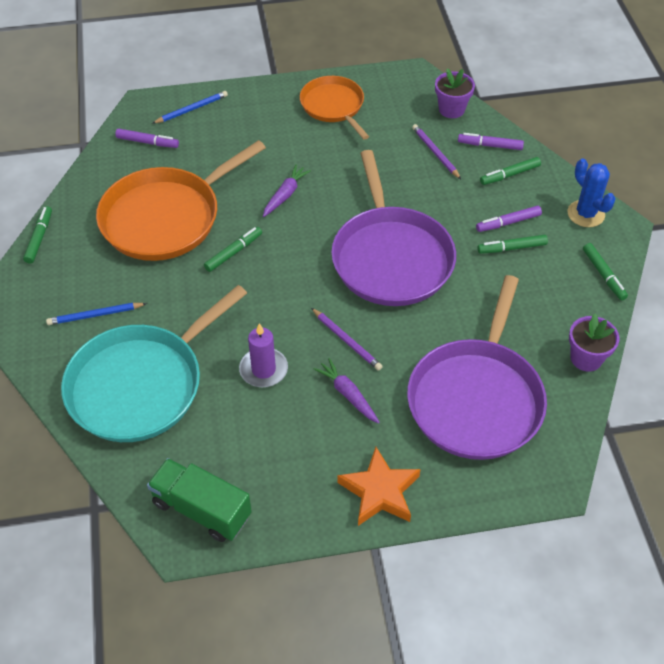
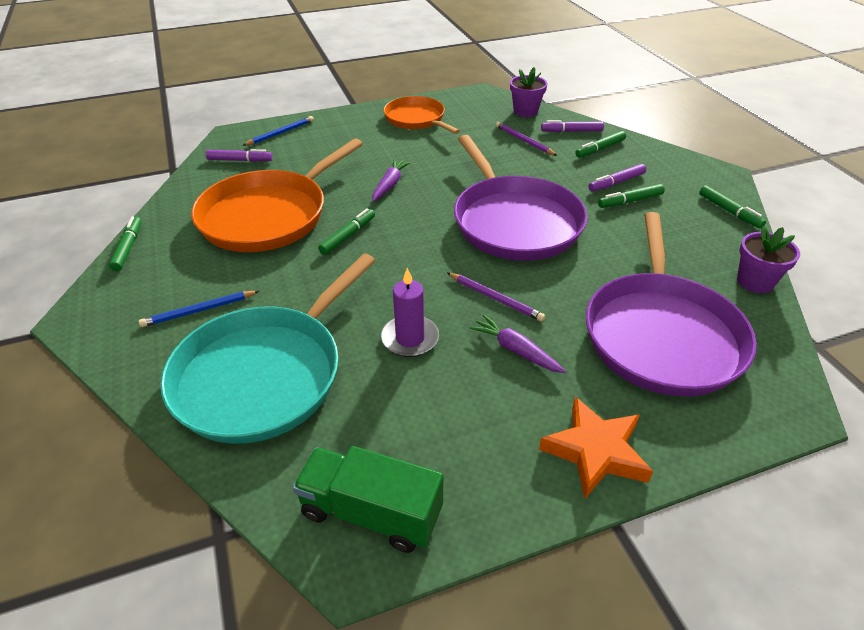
camera: 10 degrees left, 10 degrees down
(586, 214) = (685, 169): blue cactus -> none

